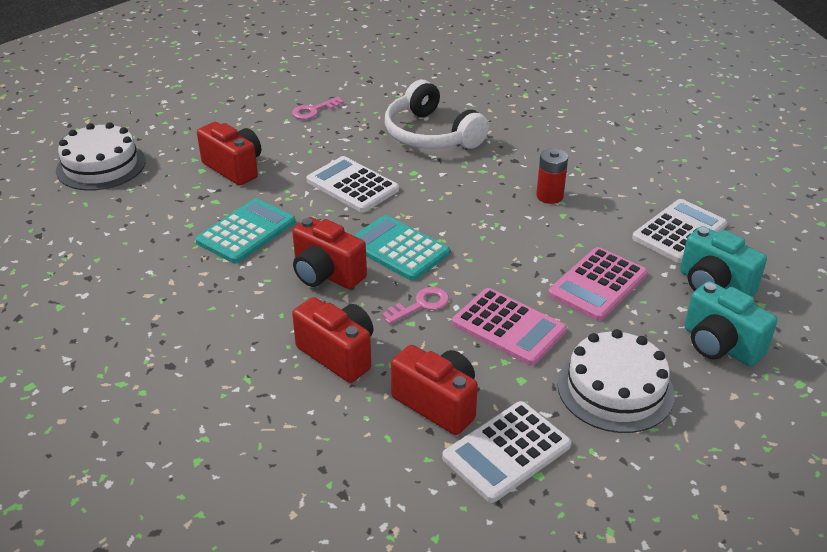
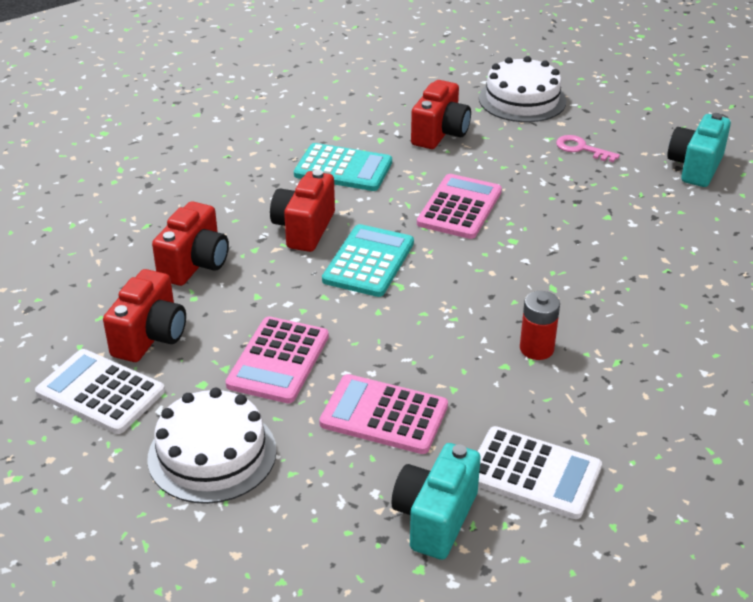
camera: 70 degrees right, 0 degrees up
(101, 166) = (394, 69): white cake -> white cake (522, 99)
(352, 185) = (459, 207): white calculator -> pink calculator
(421, 305) = (286, 296): pink key -> none
(430, 134) = (599, 235): white headphones -> none
(720, 345) = (320, 534): turquoise camera -> turquoise camera (695, 167)

